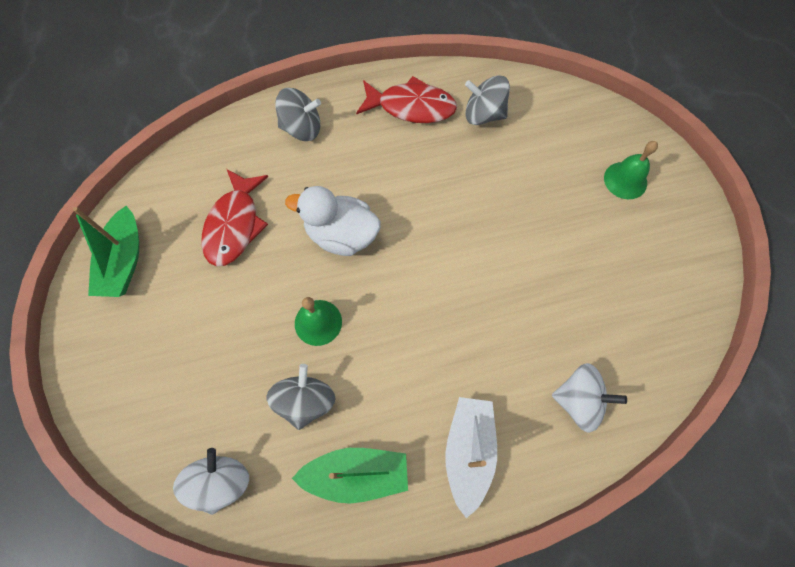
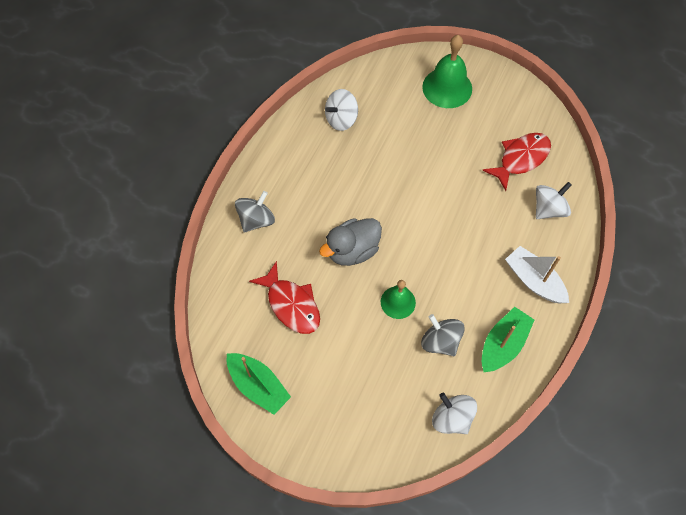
camera: 50 degrees left, 5 degrees down
(341, 235) = (352, 251): white duck -> grey duck
(411, 107) = (299, 151): red fish -> red fish (521, 159)
(483, 114) = (341, 119): grey spinning top -> white spinning top
(625, 180) = (447, 87): green bell -> green bell, size x1.64

